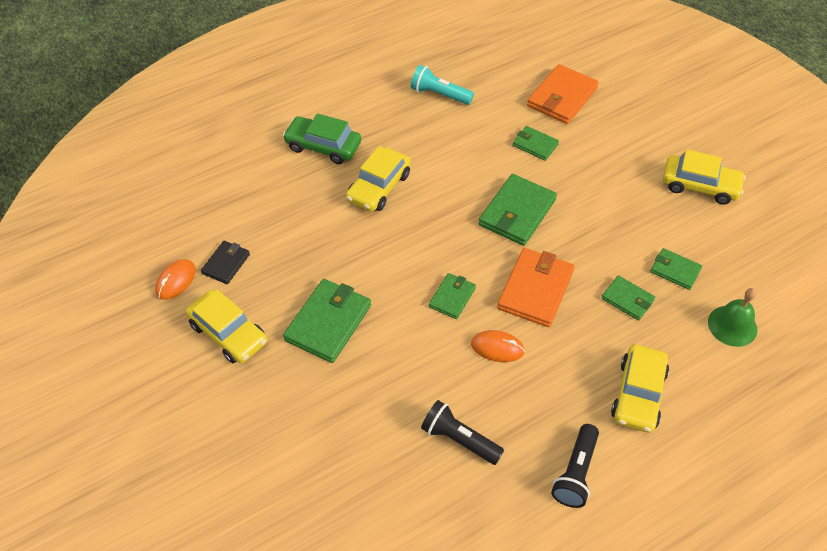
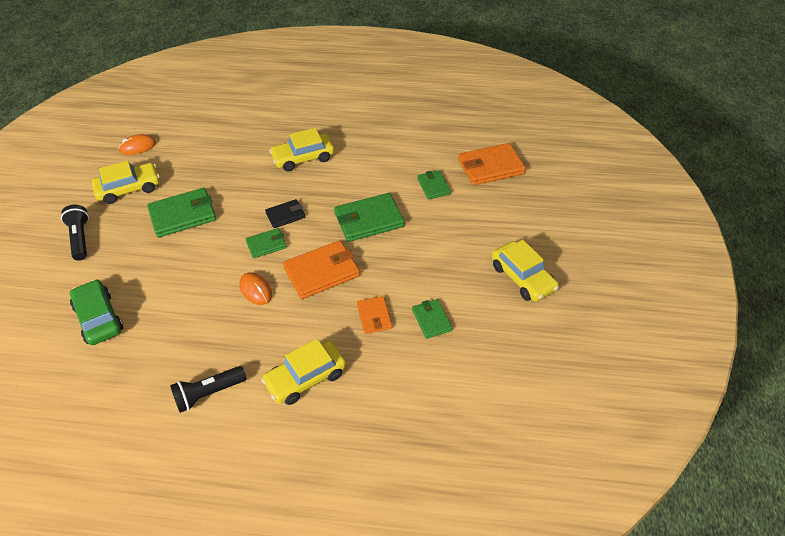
camera: 40 degrees right, 5 degrees down
(226, 264) = (172, 152): black wallet -> black wallet (285, 215)
(228, 333) = (129, 189): yellow car -> yellow car turned 105 degrees counterclockwise
(323, 146) = (300, 118): green car -> green car (98, 318)
(439, 94) = (408, 124): turquoise flashlight -> none
(459, 439) = (169, 325): black flashlight -> black flashlight (80, 238)
(627, 299) = (374, 316): green wallet -> orange wallet
(732, 325) = (427, 382): green bell -> none

